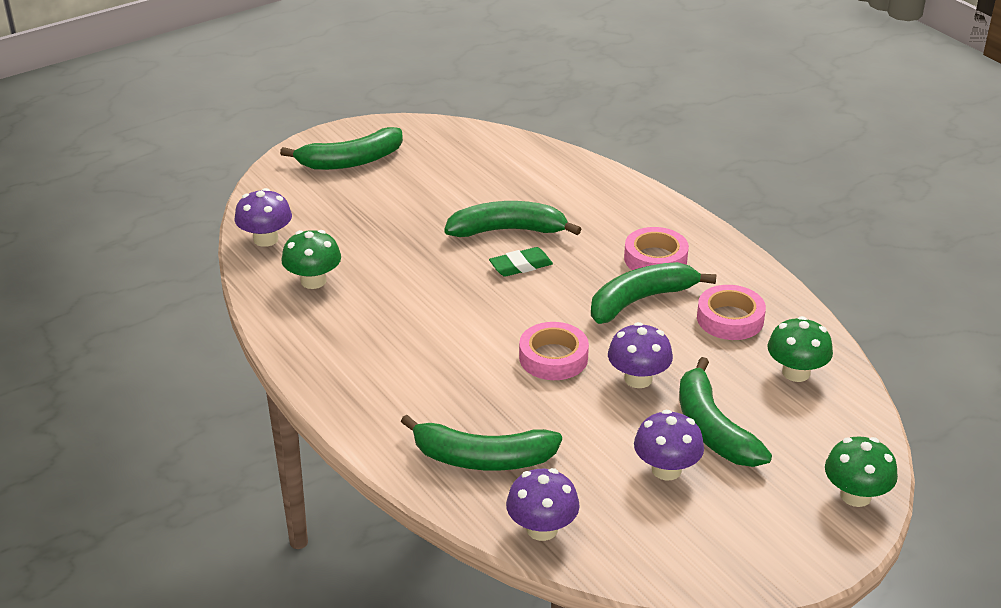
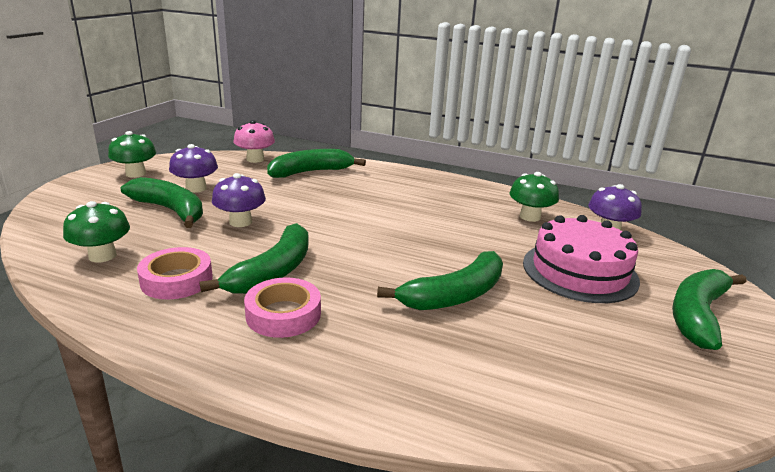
camera: 145 degrees right, 10 degrees down
(374, 214) = (579, 271): none -> pink cake
(520, 266) = (404, 268): green eraser -> none
(542, 529) = (255, 159): purple mushroom -> pink mushroom
(553, 358) = (313, 218): pink tape -> none
(855, 496) = (56, 202): green mushroom -> green mushroom (136, 174)

